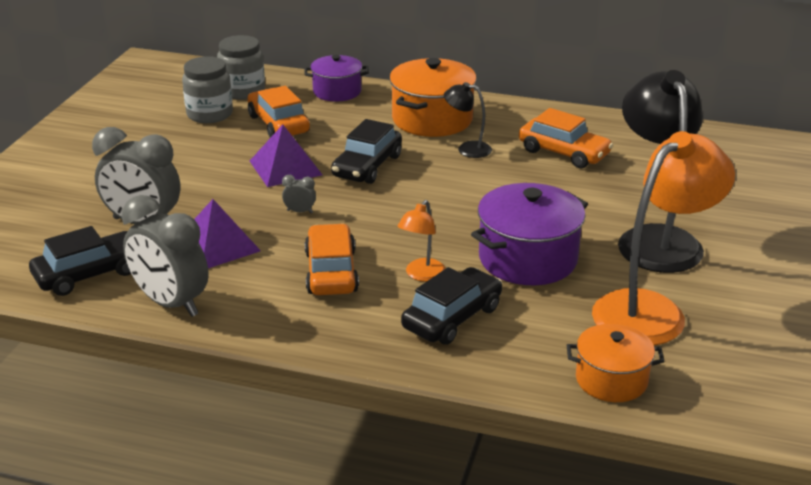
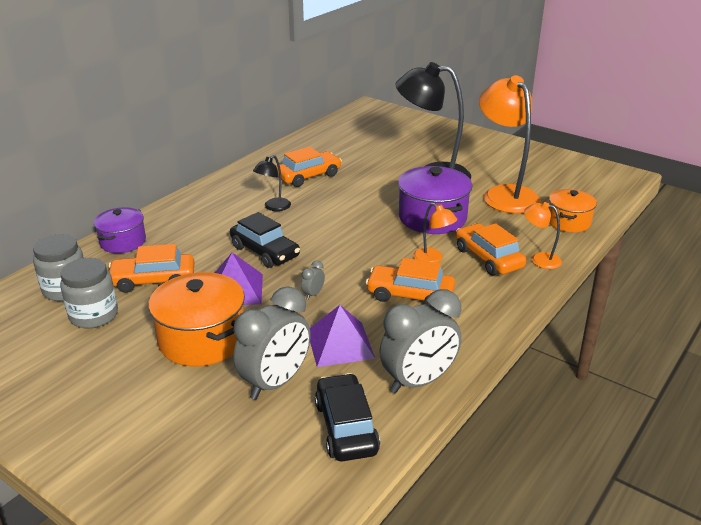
camera: 70 degrees left, 0 degrees up
(432, 119) = (215, 211): orange pot -> orange pot (202, 339)
(452, 317) = (488, 258): black car -> orange car
(478, 361) = (539, 259): none -> orange lamp

